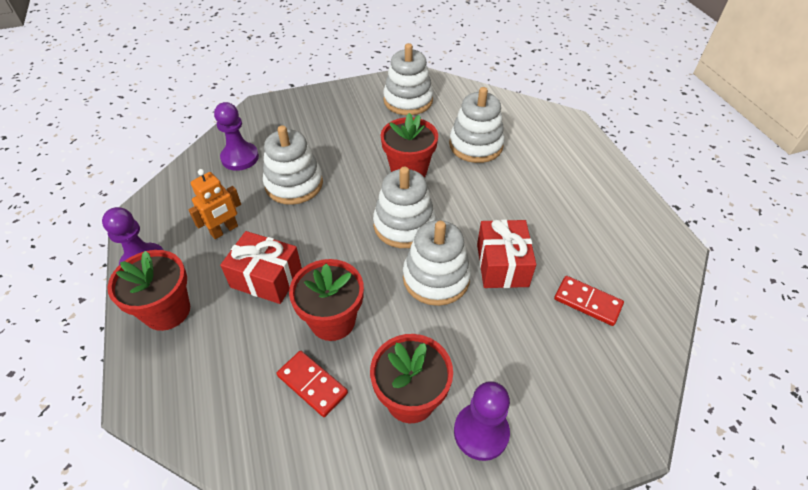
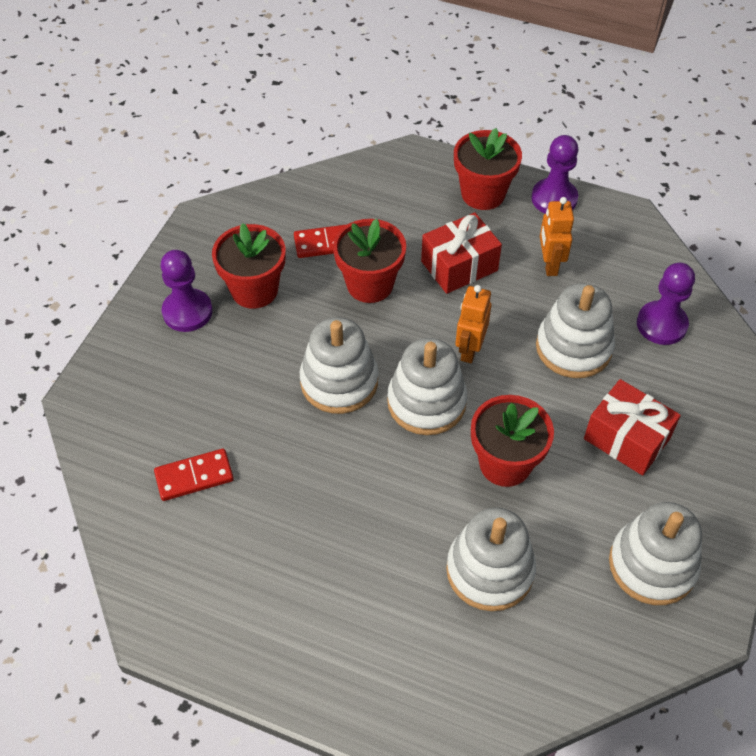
camera: 130 degrees right, 5 degrees up
(341, 229) = (469, 349): none -> orange robot
(502, 265) = (300, 444): red gift -> red gift (626, 439)

